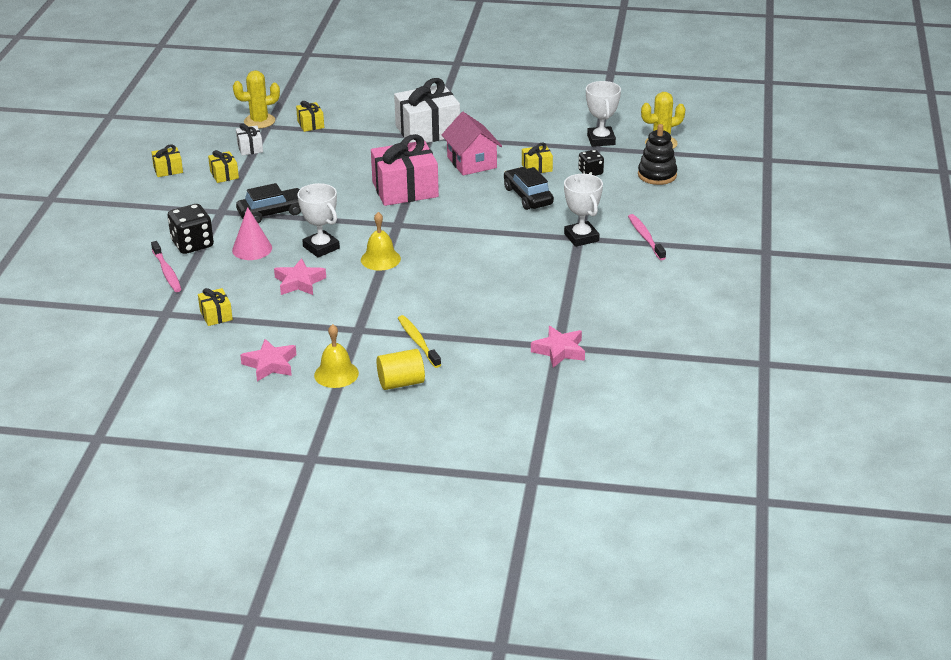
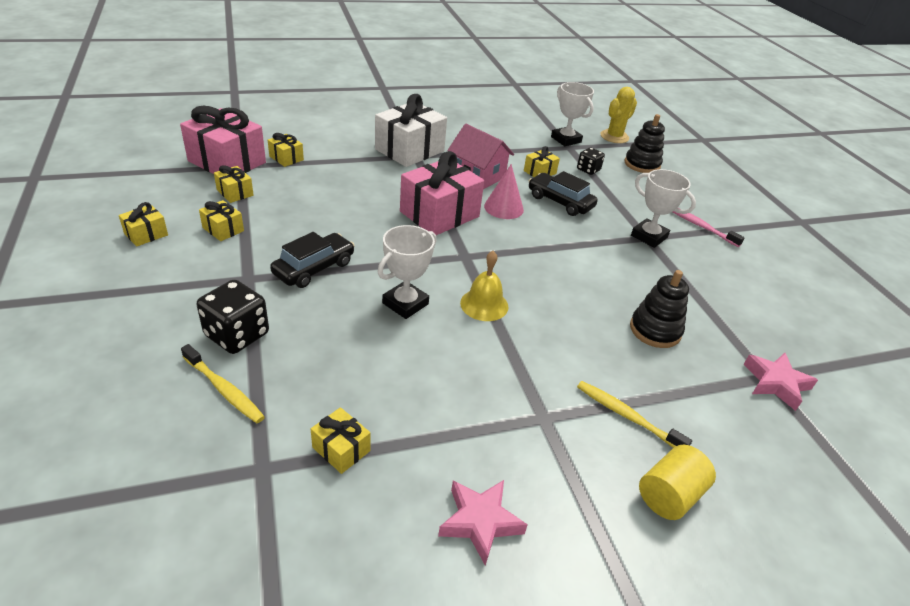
camera: 30 degrees left, 5 degrees up
(167, 272) = (224, 389): pink toothbrush -> yellow toothbrush
(250, 148) = (235, 193): white gift -> yellow gift
(252, 249) = (322, 324): pink cone -> pink cone (503, 208)
(259, 121) = (227, 162): yellow cactus -> pink gift
(299, 282) = (416, 361): pink star -> none
(321, 247) = (405, 303): white trophy -> white trophy turned 75 degrees counterclockwise
(336, 374) = (580, 508): yellow bell -> none
(501, 301) = (655, 330): none -> black stacking toy

